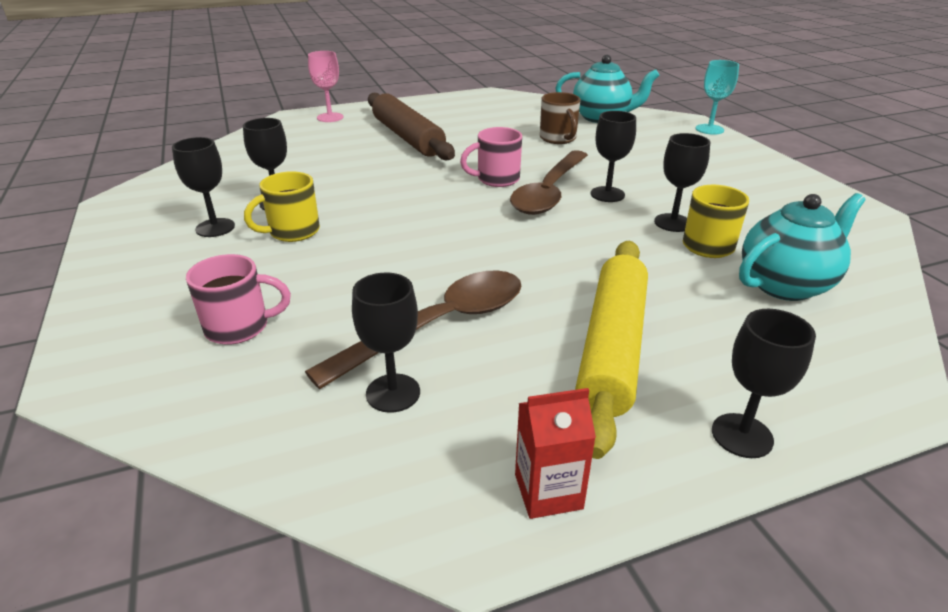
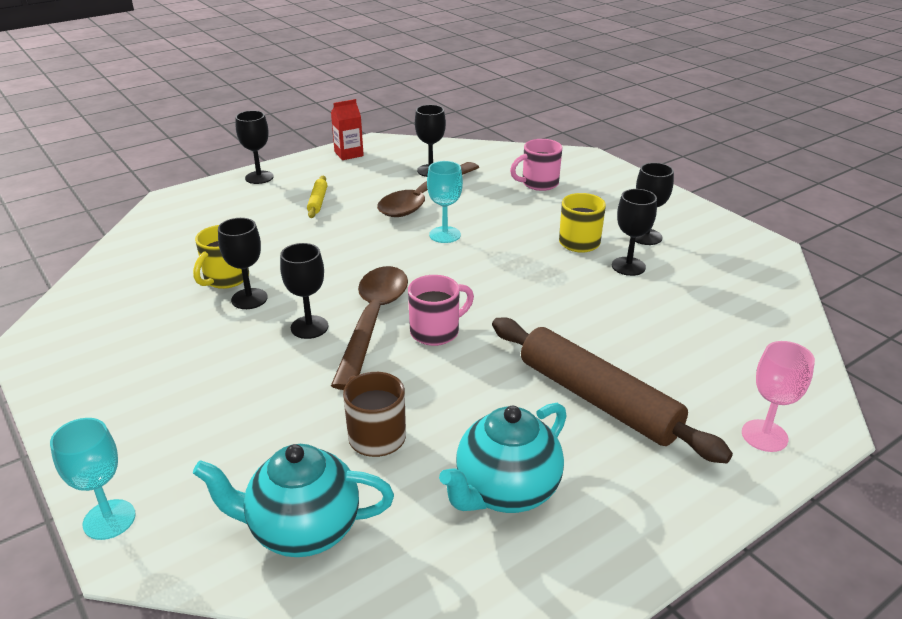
camera: 165 degrees right, 0 degrees up
(440, 262) = (445, 235): none -> turquoise goblet
(611, 347) = (318, 201): yellow rolling pin -> yellow rolling pin, size x0.43
(785, 285) = (182, 253): turquoise teapot -> turquoise teapot (505, 491)

